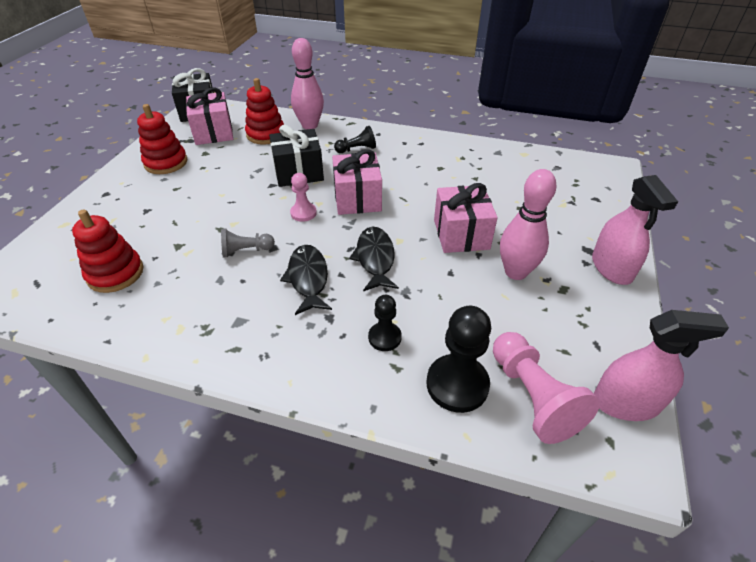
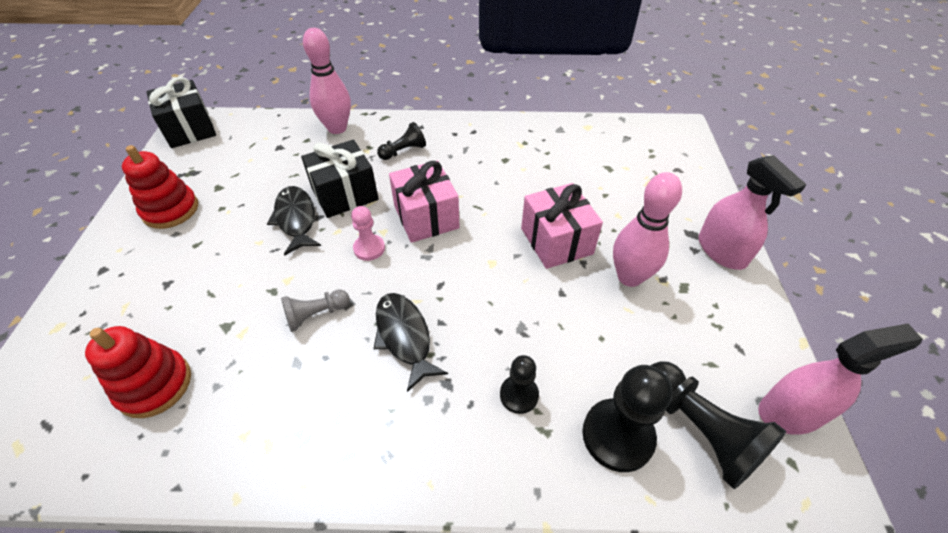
camera: 15 degrees left, 5 degrees up
(213, 132) = (220, 156): pink gift -> none
(266, 134) = (287, 149): red stacking toy -> none
(375, 259) = (473, 293): black fish -> black fish (296, 219)
(532, 397) = (699, 430): pink pawn -> black pawn

